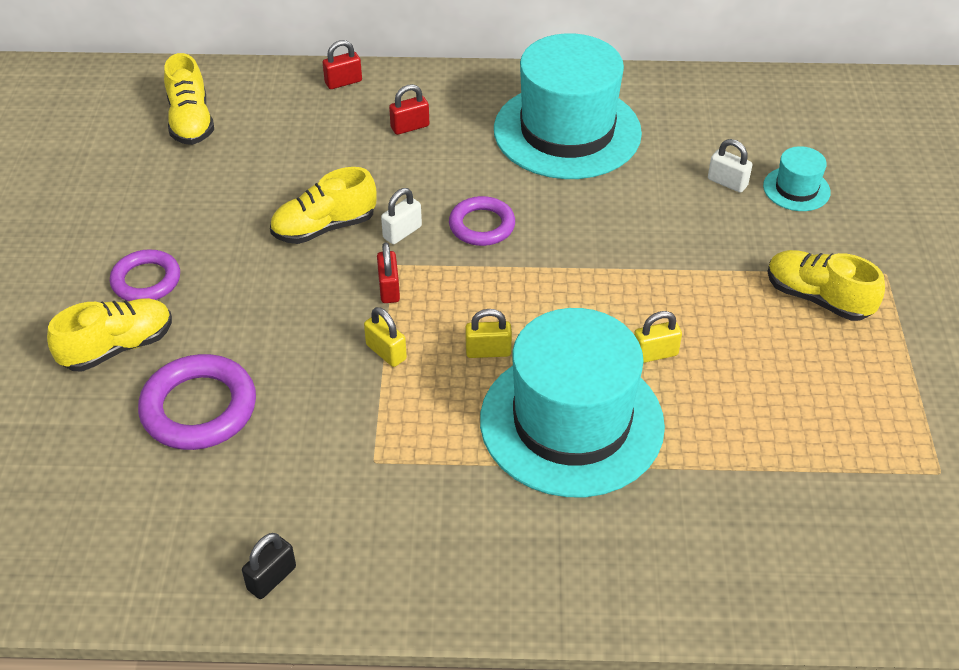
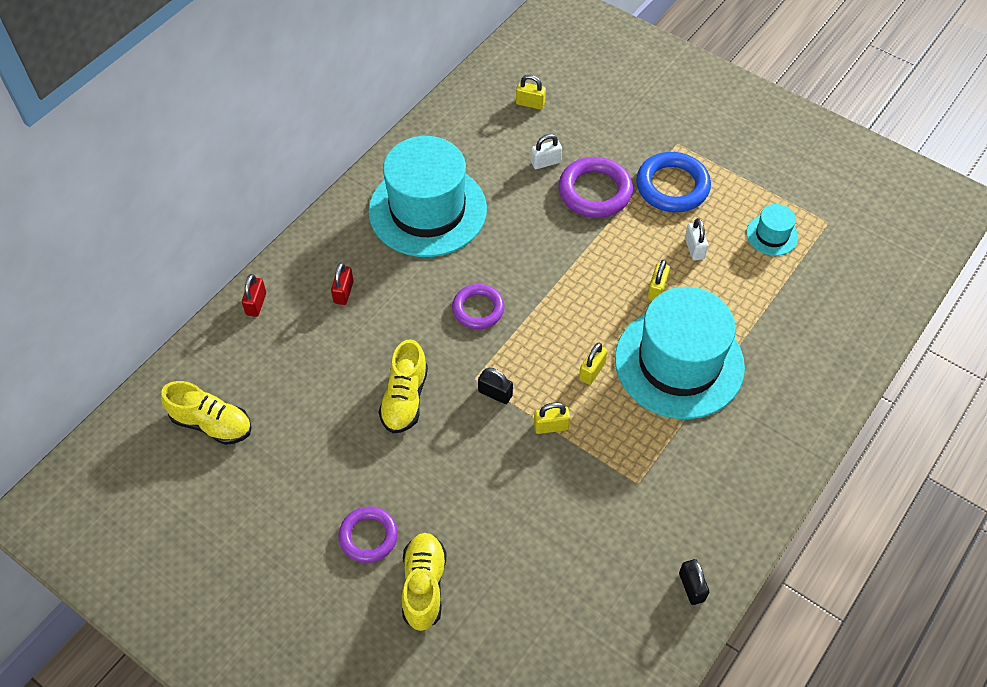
camera: 55 degrees left, 10 degrees up
(199, 408) = (520, 561): purple ring -> purple ring (595, 191)
(389, 289) = (495, 393): red padlock -> black padlock
(402, 232) = (447, 356): white padlock -> white padlock (694, 248)
(792, 133) = (530, 103): none -> yellow padlock
(796, 189) = (579, 135): turquoise hat -> turquoise hat (772, 235)
(817, 298) = (672, 186): yellow shoe -> blue ring

